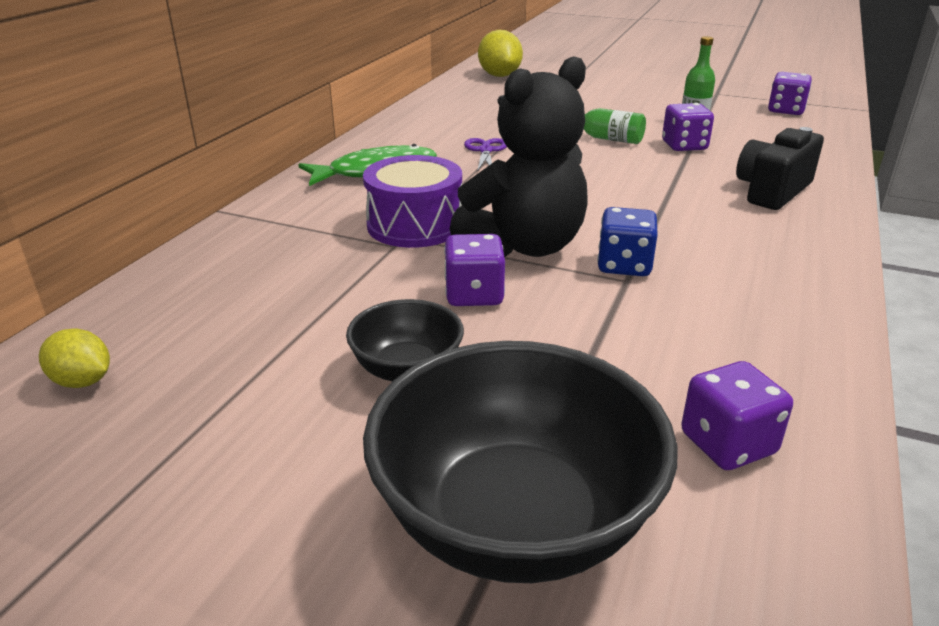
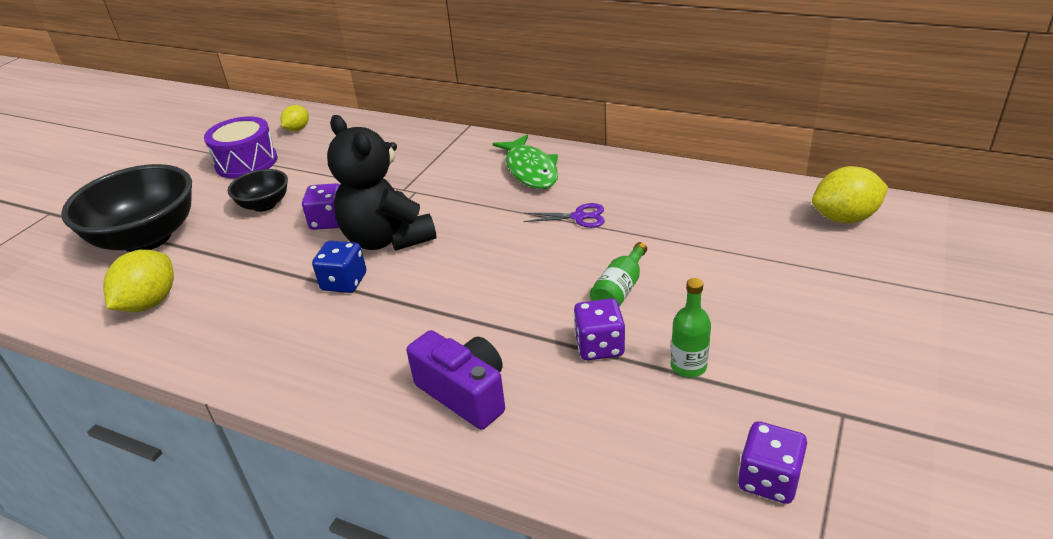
camera: 95 degrees right, 5 degrees up
(415, 225) = (431, 194): purple drum -> purple drum (246, 162)
(727, 444) = (149, 303): purple dice -> yellow lemon
(772, 191) = (464, 393): black camera -> purple camera

